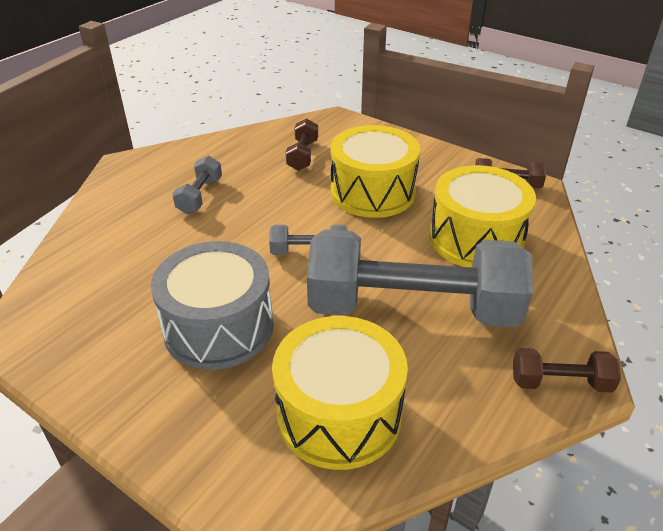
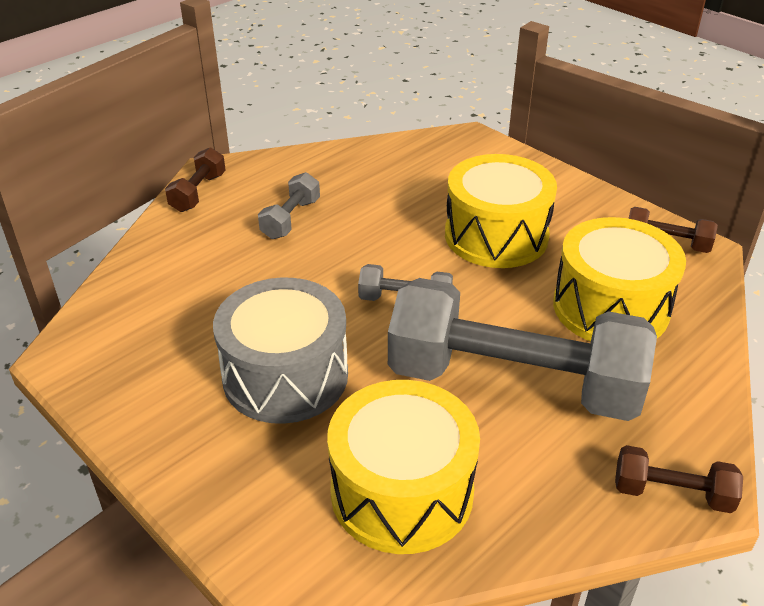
camera: 10 degrees right, 0 degrees up
(303, 155) = (421, 181): brown dumbbell -> brown dumbbell (198, 193)

